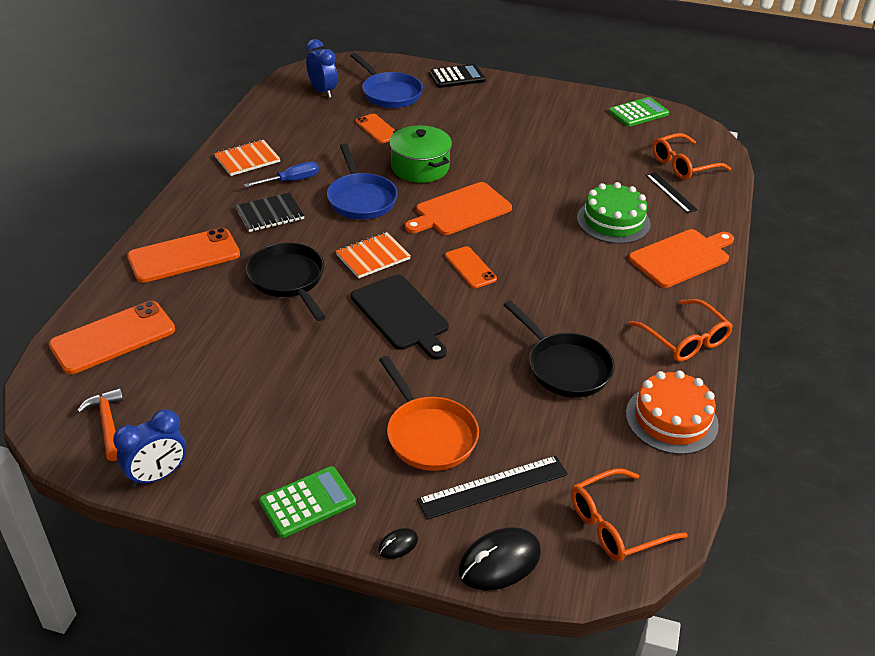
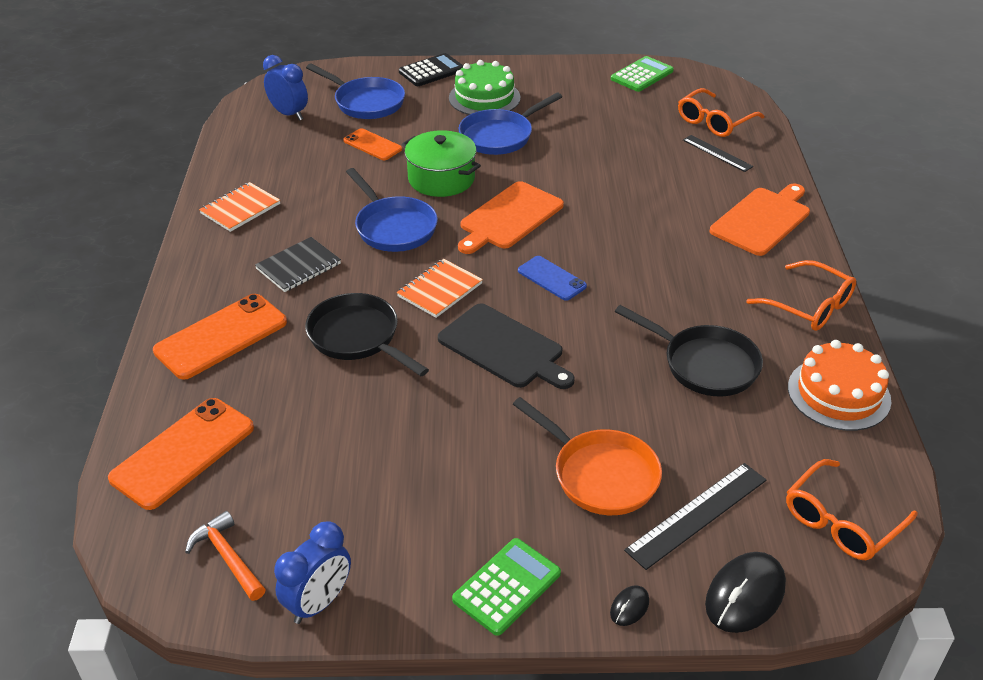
camera: 15 degrees left, 0 degrees up
(291, 181) = (304, 223): blue screwdriver -> none
(470, 267) = (551, 278): orange phone -> blue phone
(487, 142) = (500, 136): none -> blue pan
(613, 221) = (674, 196): green cake -> green cake (484, 98)

